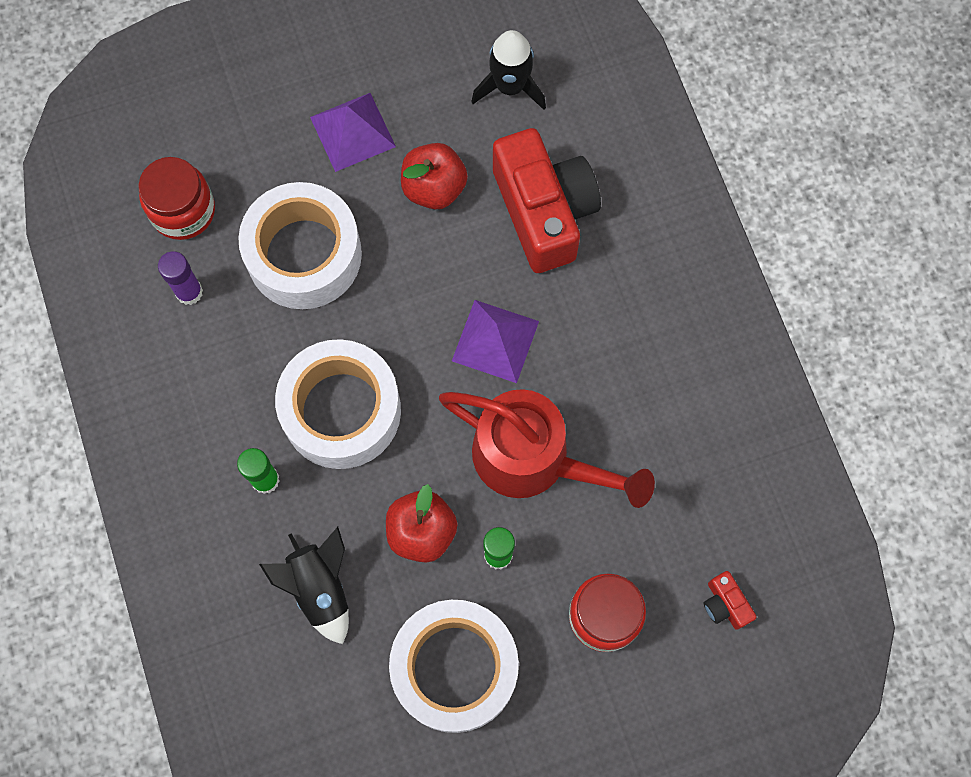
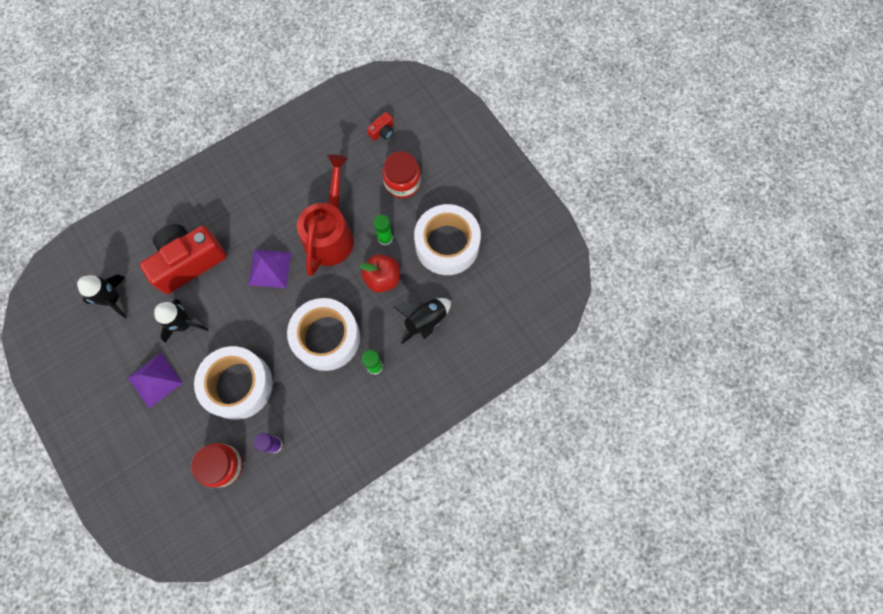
camera: 105 degrees left, 0 degrees up
(434, 188) = (184, 324): red apple -> black rocket

